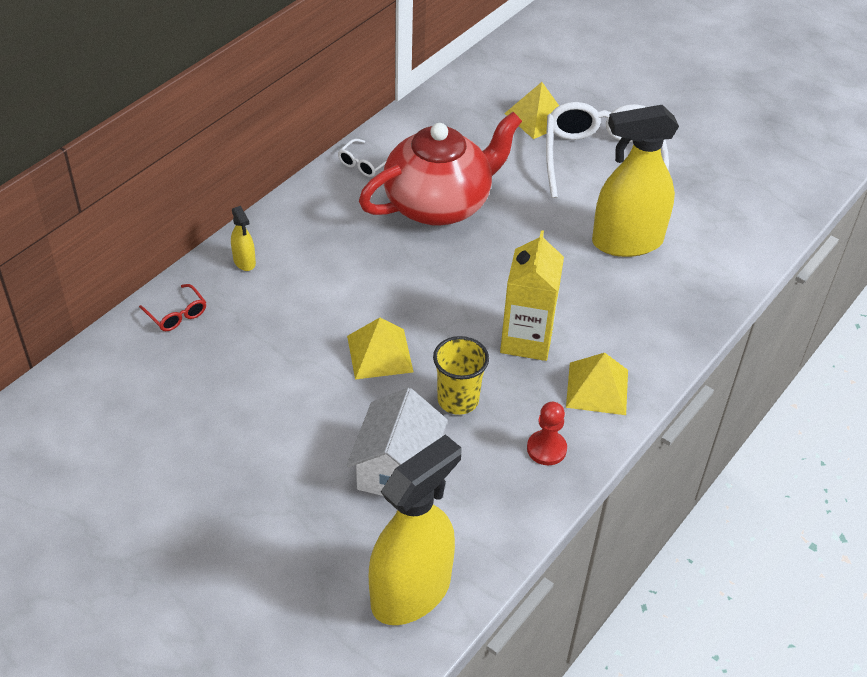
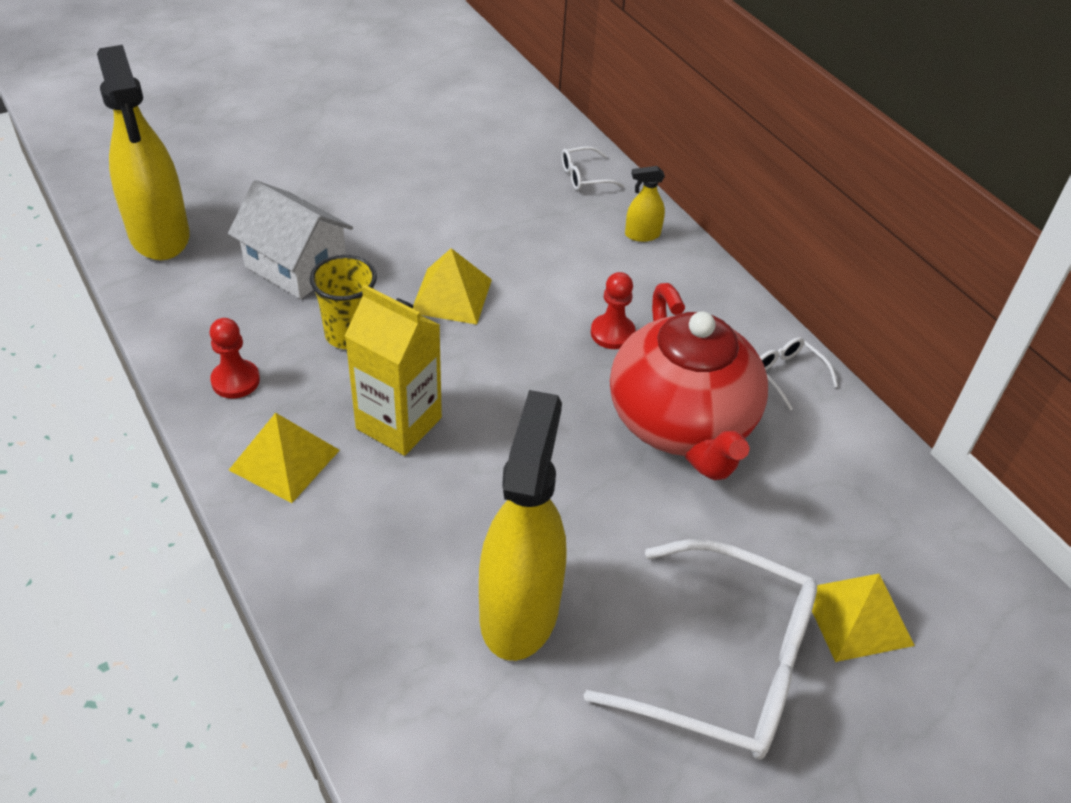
camera: 110 degrees right, 0 degrees up
(177, 314) = (584, 176): red glasses -> white glasses
(371, 254) = (612, 333): none -> red pawn

